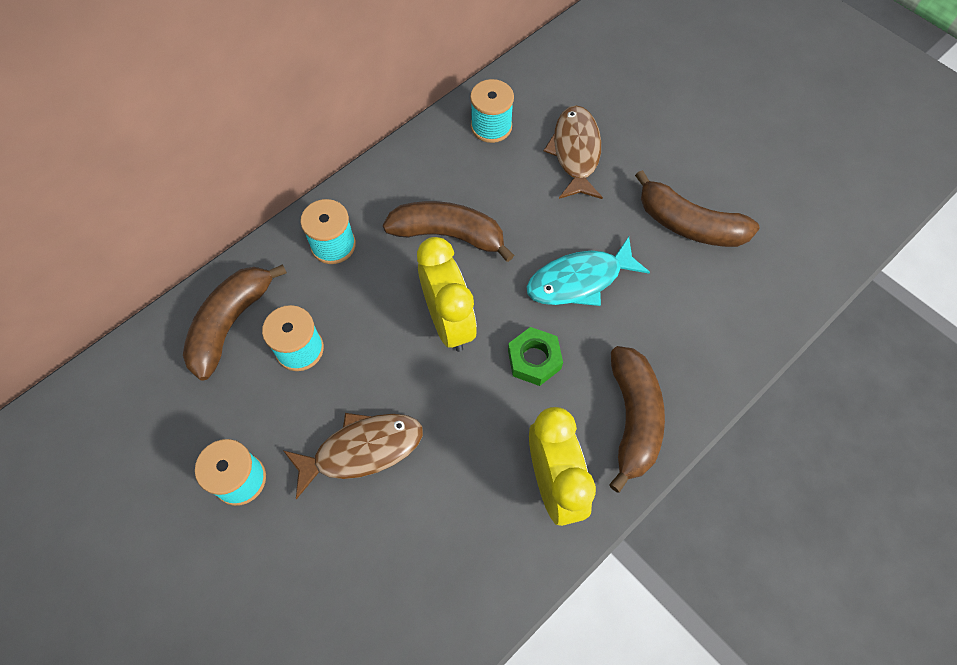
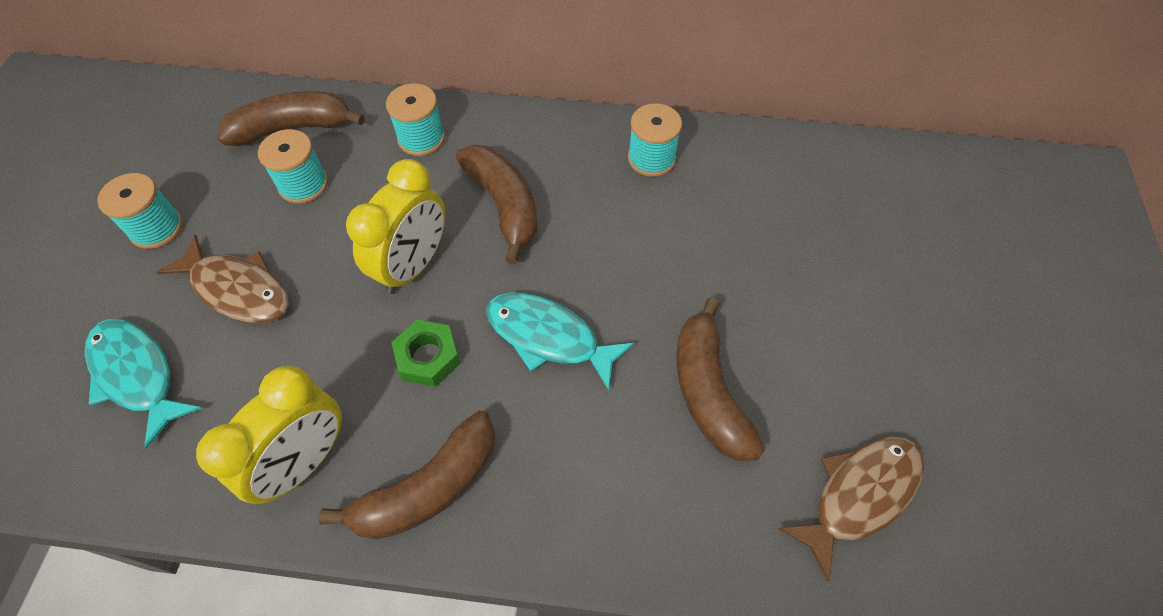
camera: 50 degrees right, 5 degrees down
(381, 563) = (137, 375): none -> turquoise fish
(575, 152) = (692, 238): brown fish -> brown fish (859, 495)

